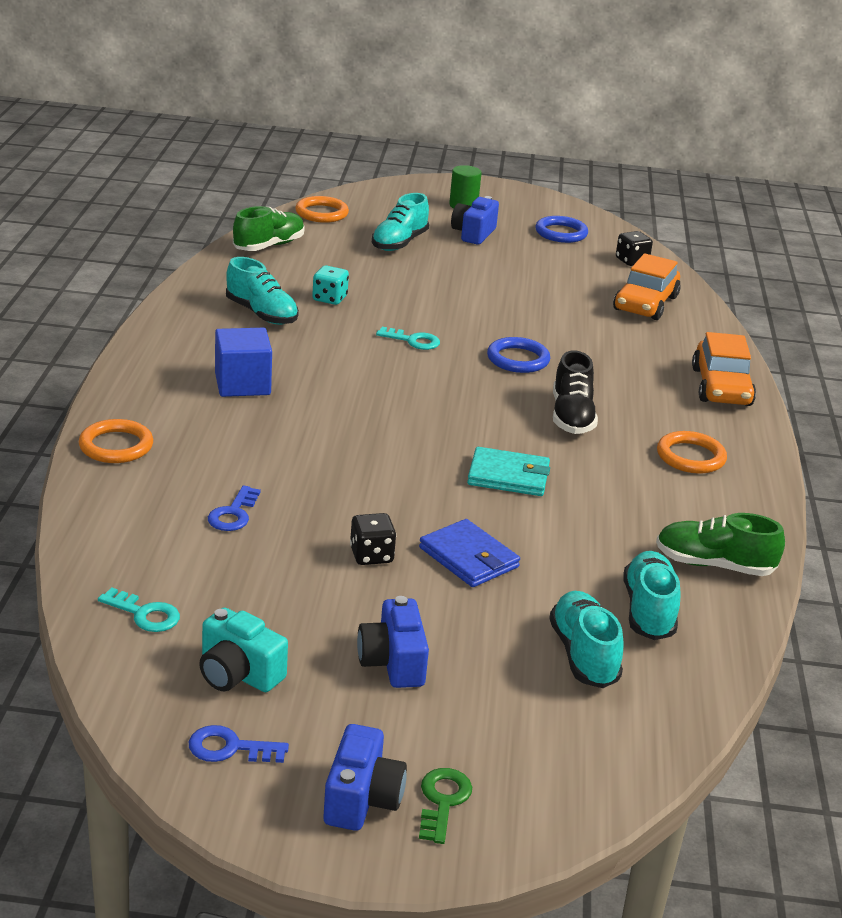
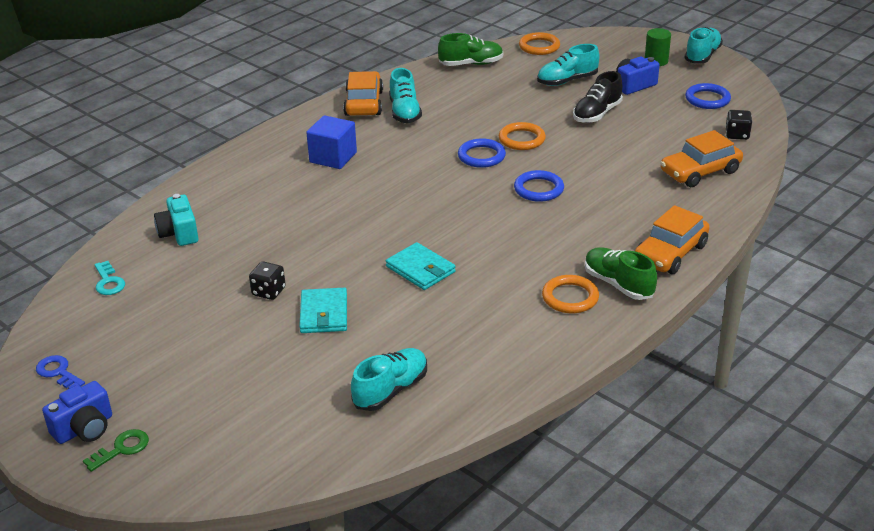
camera: 40 degrees right, 5 degrees up
(116, 446) = (214, 177): orange ring -> orange ring (521, 139)
(197, 315) = (363, 103): none -> orange car
(233, 514) = (225, 239): blue key -> none
(238, 674) = (111, 334): turquoise camera -> turquoise camera (179, 233)
(329, 299) = (463, 112): turquoise dice -> none
(393, 662) = (197, 360): blue camera -> none
(413, 341) = (481, 156): turquoise key -> blue ring
(469, 557) = (324, 314): blue wallet -> turquoise wallet
(571, 417) = (521, 242): black shoe -> black shoe (597, 114)
(583, 655) = (311, 401): turquoise shoe -> turquoise shoe (702, 56)
(714, 565) = (478, 378): green shoe -> green shoe (618, 284)

